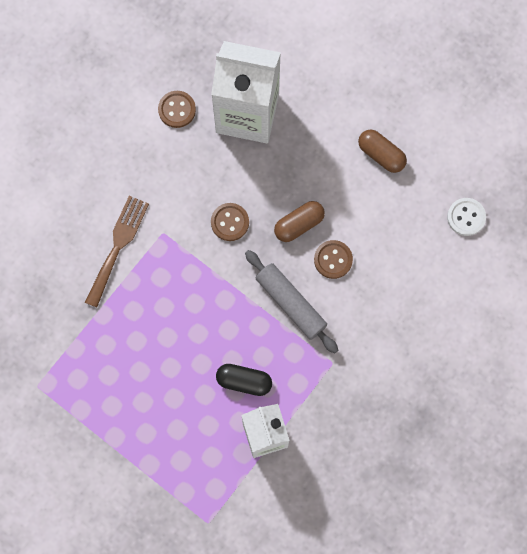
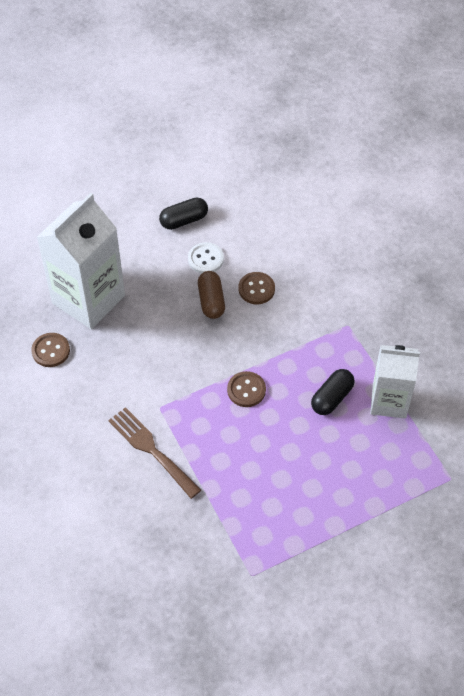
camera: 65 degrees left, 20 degrees down
(230, 222) = (180, 351): brown button -> brown button (246, 390)
(291, 303) = (279, 334): grey rolling pin -> none
(381, 154) = (184, 220): brown capsule -> black capsule
(466, 217) = (270, 186): white button -> white button (205, 259)

